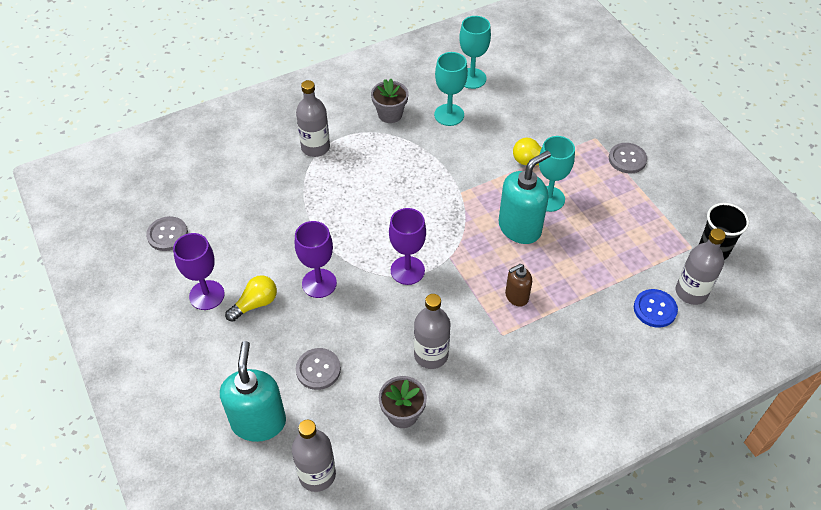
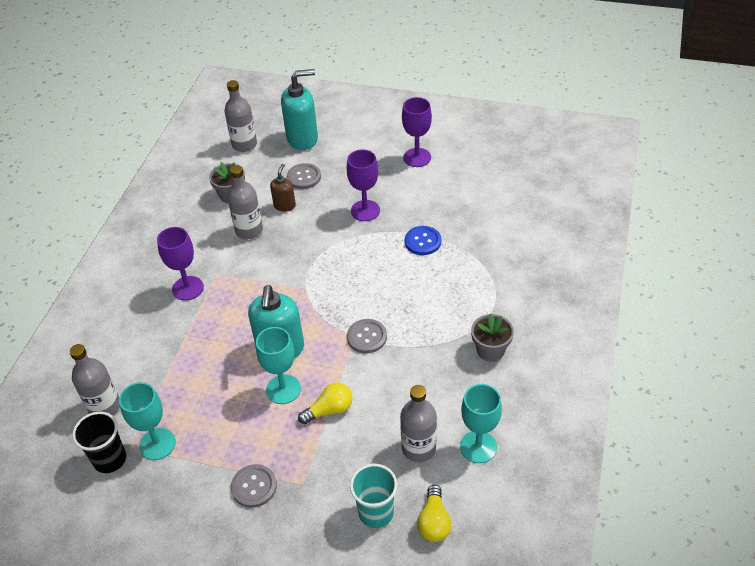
camera: 135 degrees right, 5 degrees down
(167, 234) = (490, 162): grey button -> grey button (367, 337)
(255, 304) = (384, 174): yellow light bulb -> yellow light bulb (434, 522)
(258, 422) = (302, 139): turquoise soap dispenser -> turquoise soap dispenser turned 60 degrees counterclockwise
(315, 147) = (499, 279): grey bottle -> grey bottle (418, 448)
(407, 270) = (322, 259): purple goblet -> purple goblet (188, 288)
(449, 115) = (447, 392): turquoise goblet -> turquoise goblet (157, 444)
(516, 296) = (232, 302): brown soap dispenser -> brown soap dispenser (284, 205)
(568, 94) = (376, 512): none -> turquoise cup
(655, 309) = (124, 371): blue button -> blue button (423, 241)

